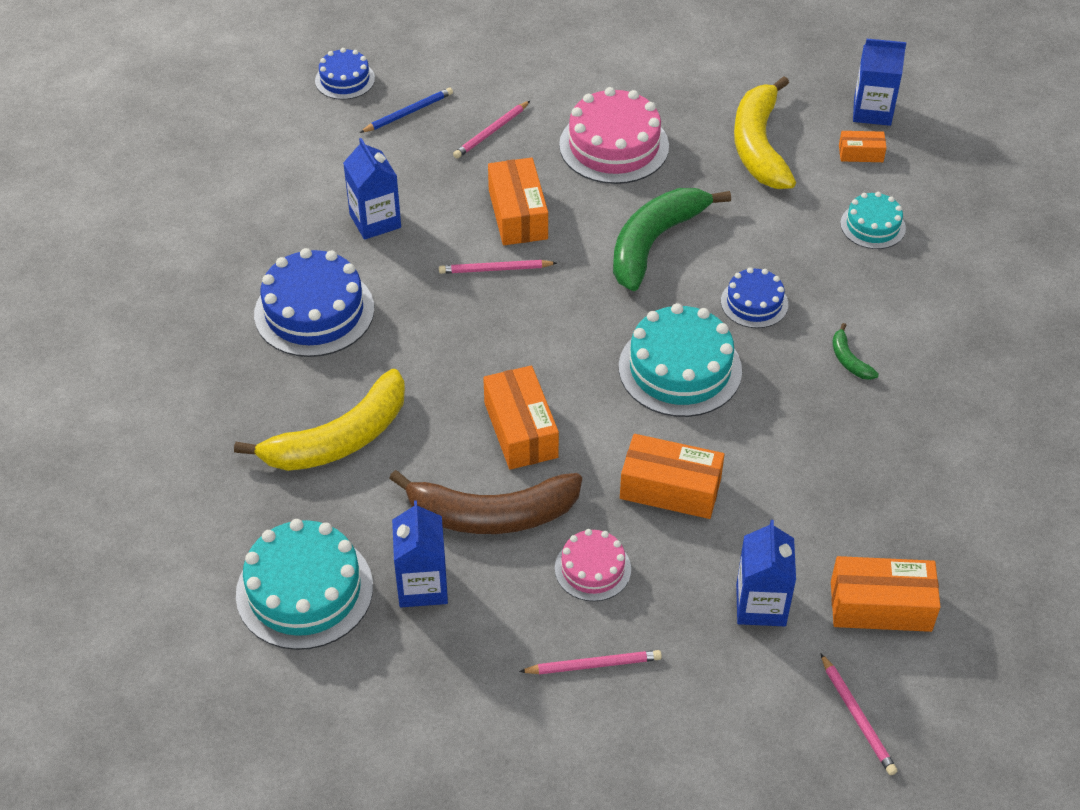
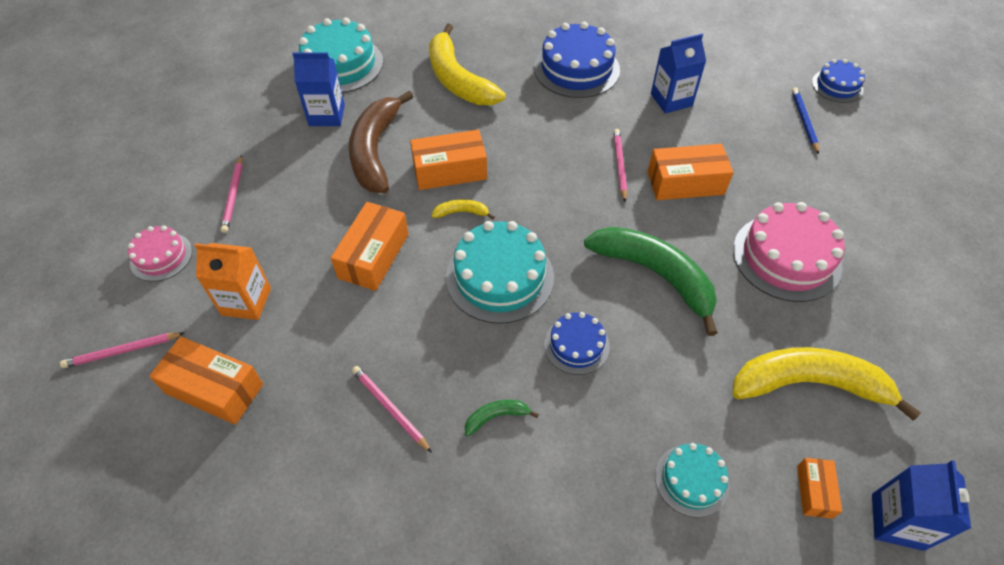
camera: 95 degrees right, 5 degrees up
(408, 112) = (804, 121): blue pencil -> blue pencil turned 150 degrees counterclockwise
(491, 132) = (789, 171): pink pencil -> pink pencil (390, 408)
(589, 411) = (461, 212): none -> yellow banana
(592, 569) = (313, 202): pink cake -> pink cake (161, 256)
(760, 605) = (246, 301): blue carton -> orange carton
(880, 606) = (214, 389): orange box -> orange box turned 75 degrees counterclockwise

